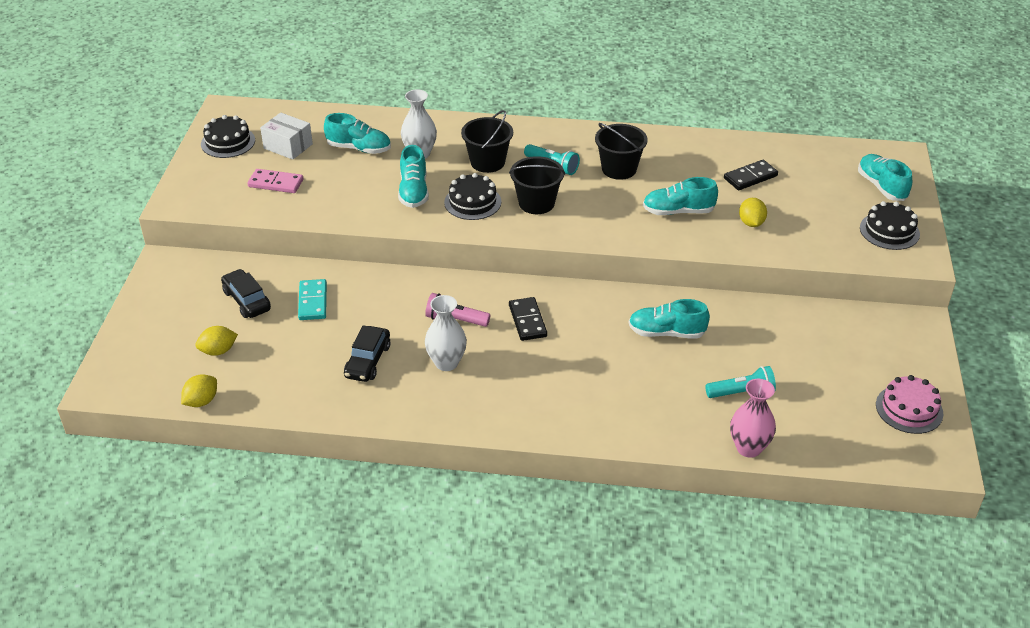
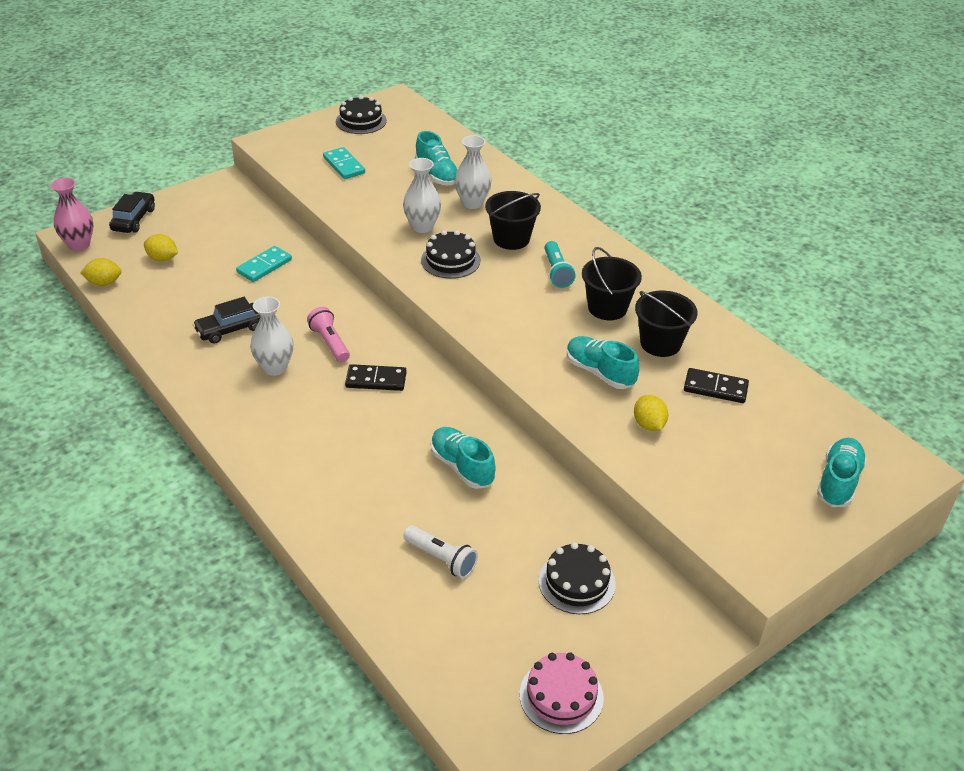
camera: 45 degrees right, 0 degrees up
(247, 300) = (229, 238): black car -> black car (134, 219)
(275, 183) = (344, 165): pink domino -> turquoise domino
(288, 146) = (393, 145): white box -> none
(413, 192) = (422, 227): turquoise shoe -> white vase
(527, 321) = (376, 380): black domino -> black domino turned 60 degrees clockwise
(536, 203) = (496, 291): black bucket -> black bucket (660, 343)
(741, 392) = (441, 559): turquoise flashlight -> white flashlight
(748, 448) = (372, 604): pink vase -> pink vase (79, 245)
(751, 223) = (649, 424): yellow lemon -> yellow lemon turned 60 degrees counterclockwise
(889, 231) = (775, 524): black cake -> black cake (576, 582)

